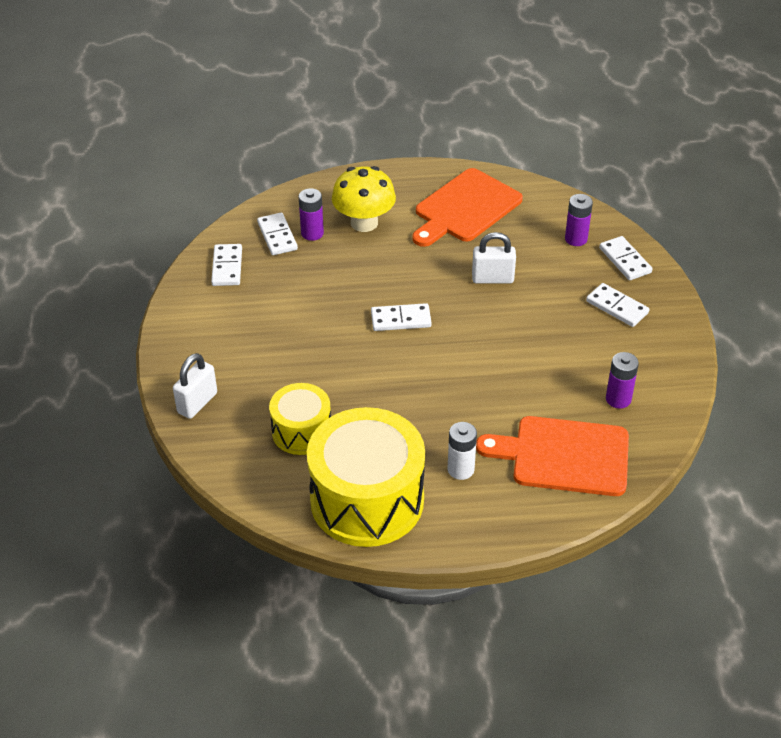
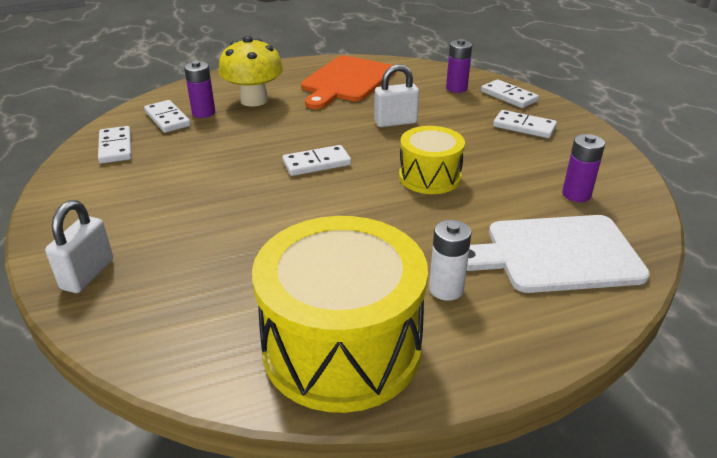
camera: 15 degrees left, 10 degrees down
(301, 431) = (232, 283): yellow drum -> yellow drum (429, 177)
(564, 455) = (556, 254): orange cutting board -> white cutting board

